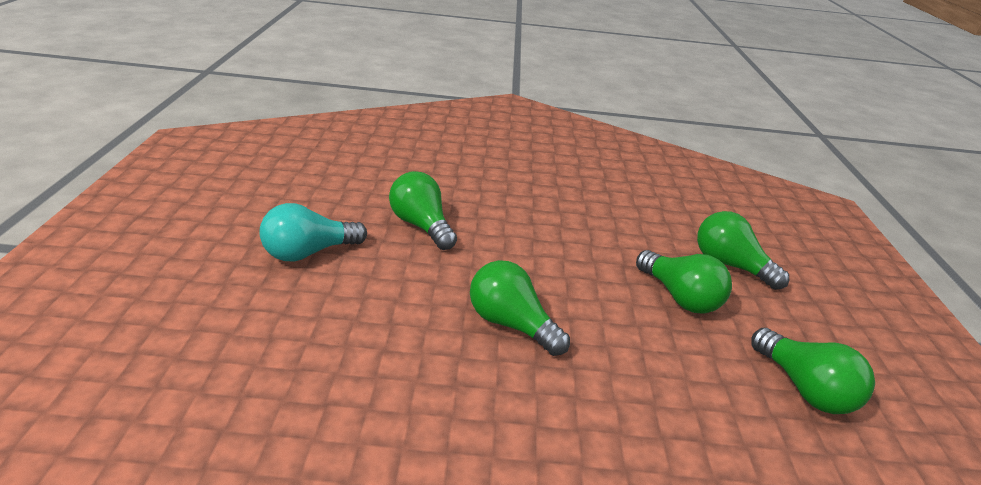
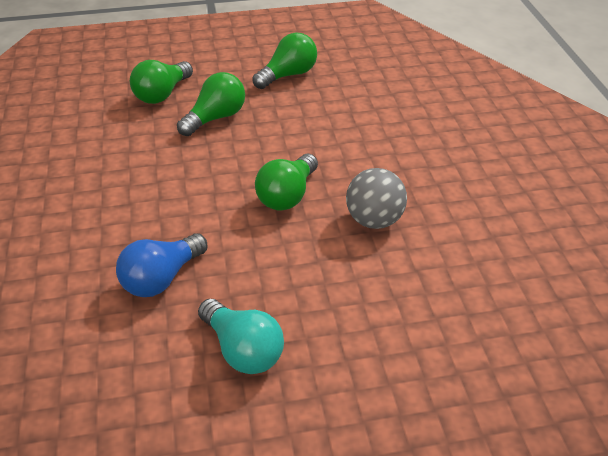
camera: 100 degrees left, 10 degrees up
(421, 226) = (161, 278): green light bulb -> blue light bulb
(435, 390) = (374, 220): none -> grey ball

